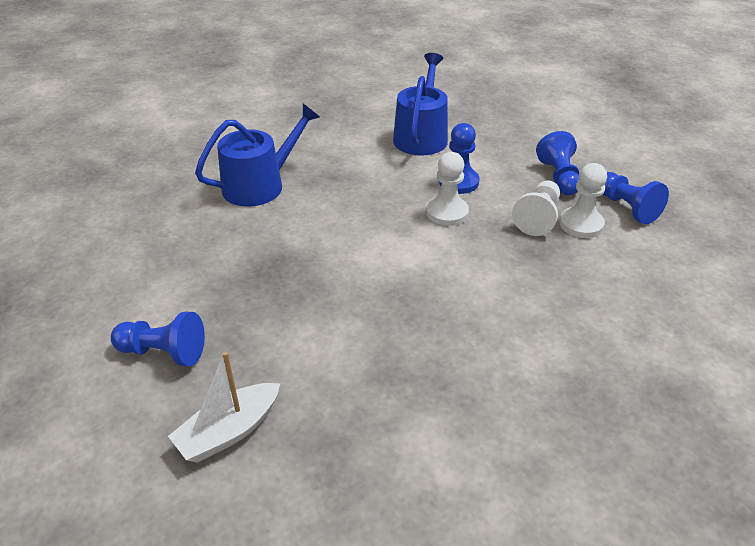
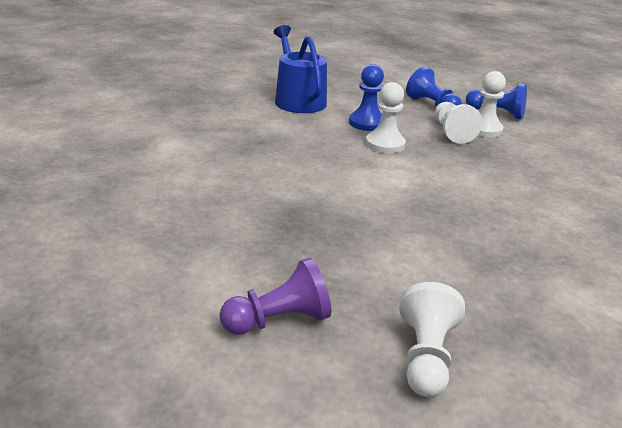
camera: 35 degrees left, 10 degrees down
(163, 352) = (279, 320): blue pawn -> purple pawn
(229, 431) = (425, 357): white boat -> white pawn
(260, 185) = (199, 162): blue watering can -> none

